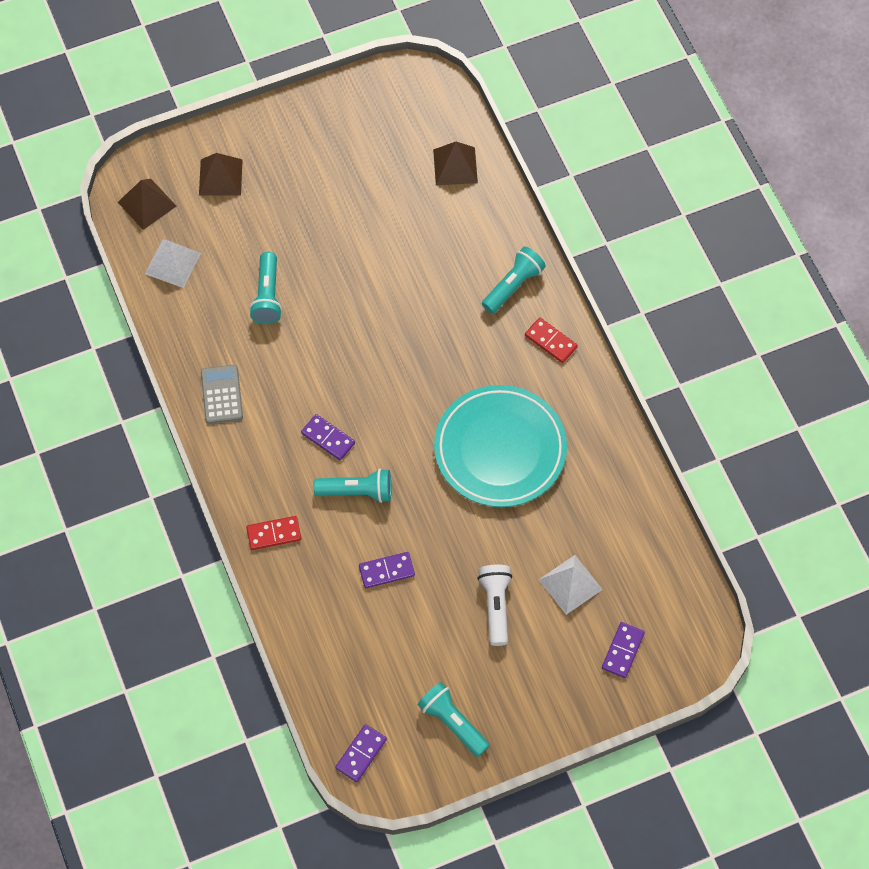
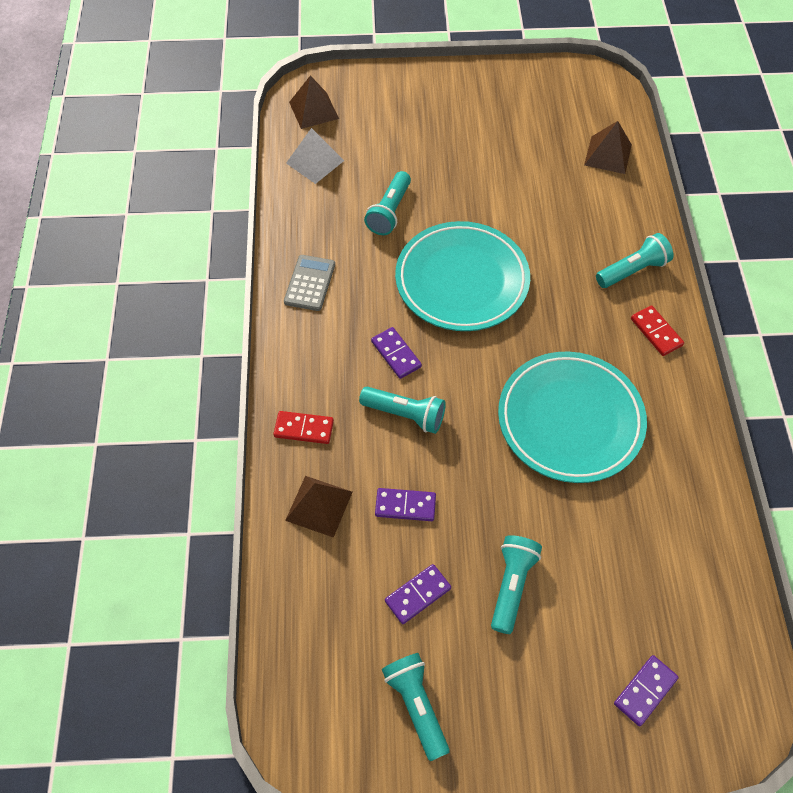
camera: 20 degrees right, 5 degrees down
(220, 177) = (387, 107): brown pyramid -> brown pyramid (319, 506)
(361, 346) = (461, 281): none -> turquoise plate
(361, 753) = (298, 704): purple domino -> purple domino (417, 594)
(496, 606) = (511, 585): white flashlight -> turquoise flashlight
(570, 584) = (604, 590): white pyramid -> none

